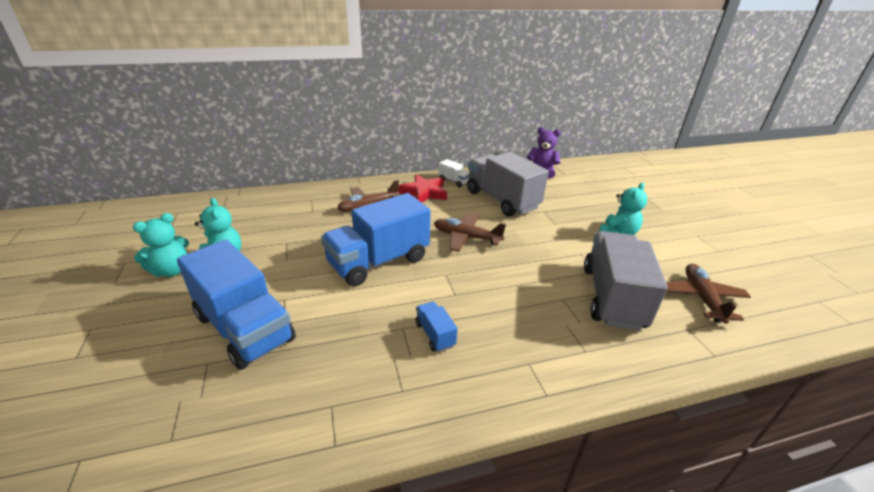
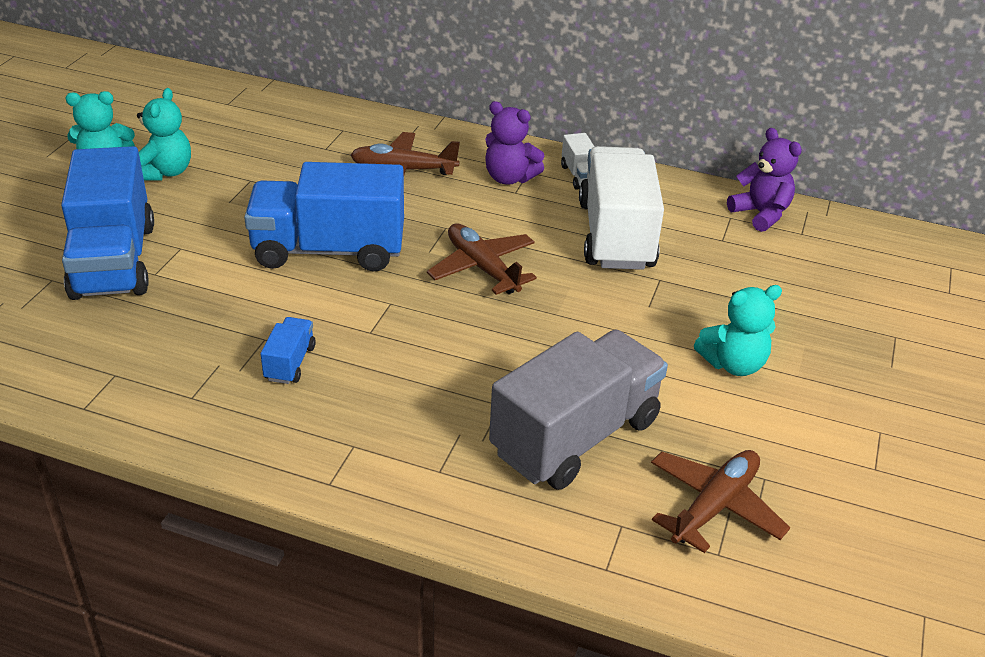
camera: 35 degrees right, 5 degrees up
(424, 193) = (509, 178): red star -> purple teddy bear
(501, 200) = (616, 235): grey truck -> white truck

